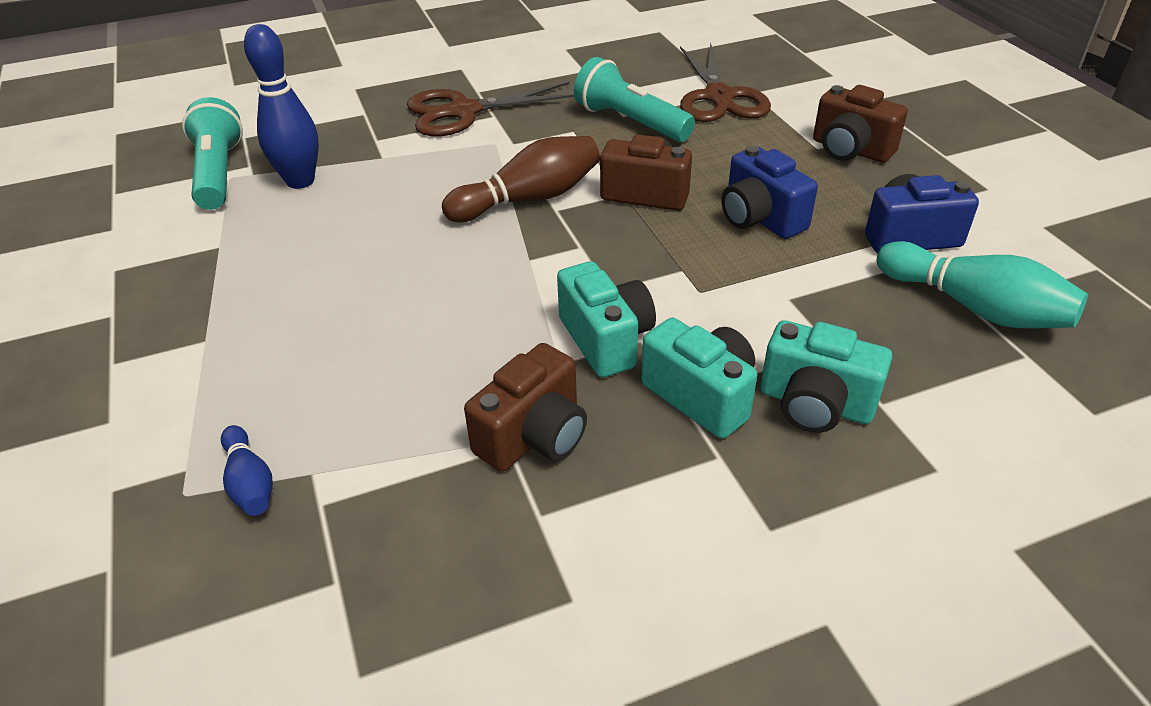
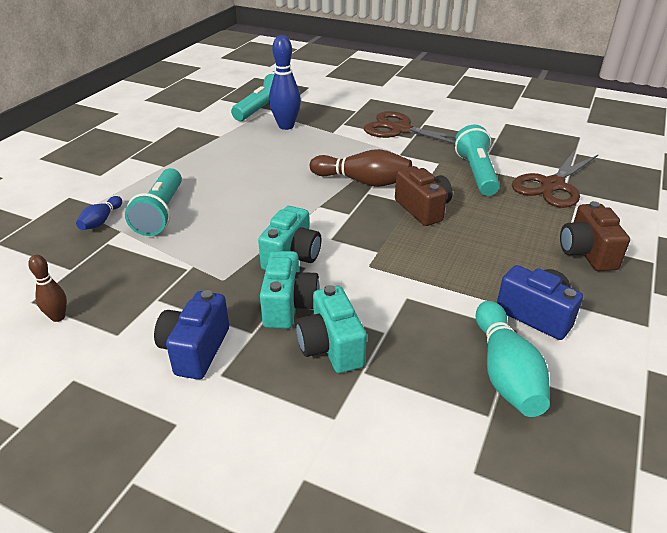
camera: 45 degrees right, 5 degrees down
(331, 406) = (161, 213): none -> turquoise flashlight
(447, 656) = (58, 317): none -> brown bowling pin
(534, 436) = (202, 271): brown camera -> none
(760, 218) = (462, 254): blue camera -> blue camera (195, 350)

